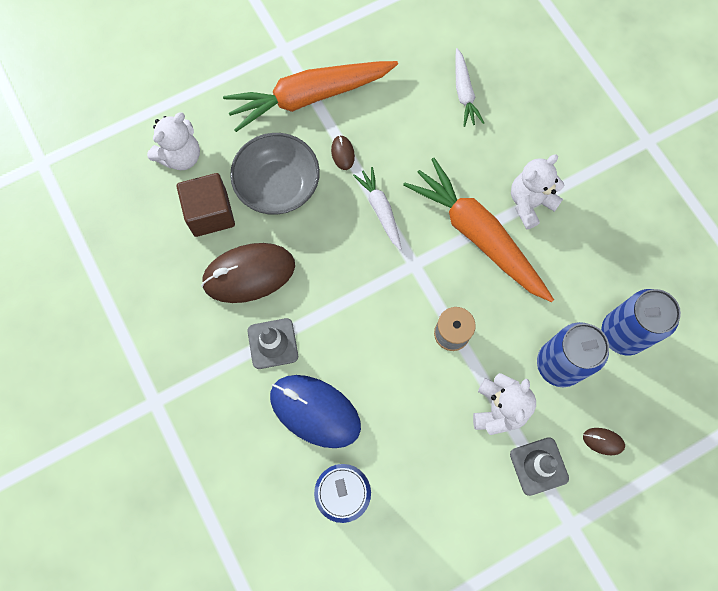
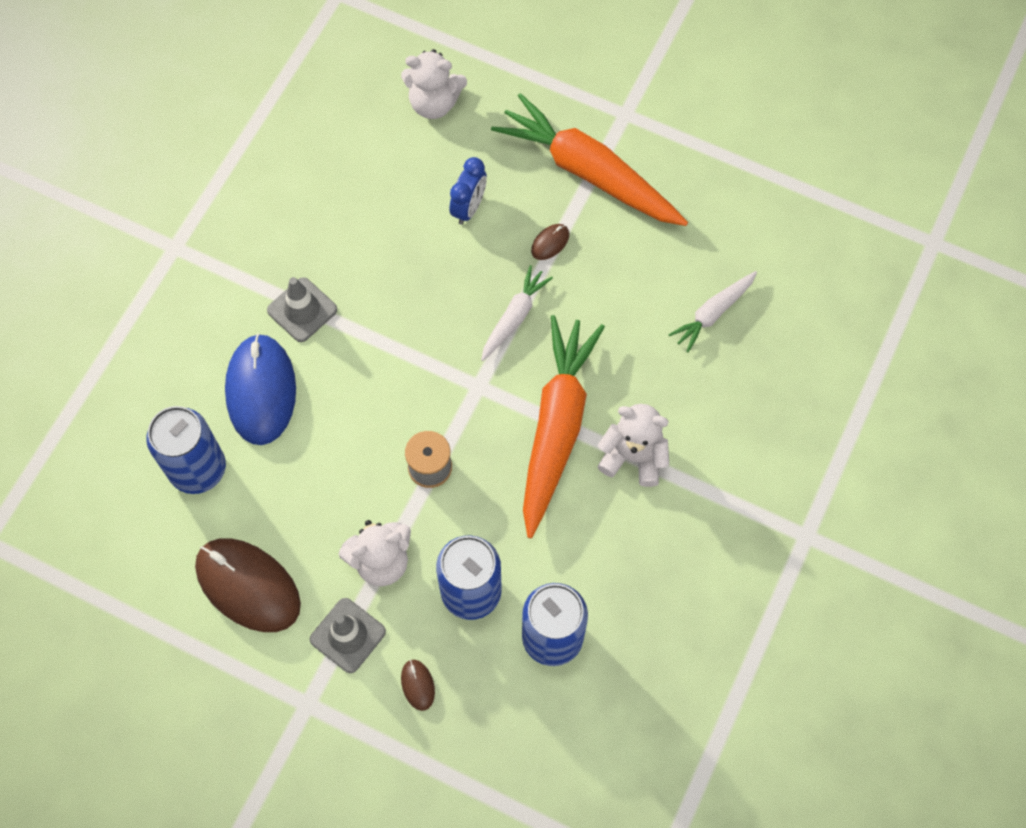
camera: 55 degrees right, 5 degrees down
(210, 213) = (394, 168): brown cube -> none
(249, 274) = (357, 243): brown mouse -> brown mouse (248, 586)
(278, 186) = (469, 208): grey bowl -> blue clock

